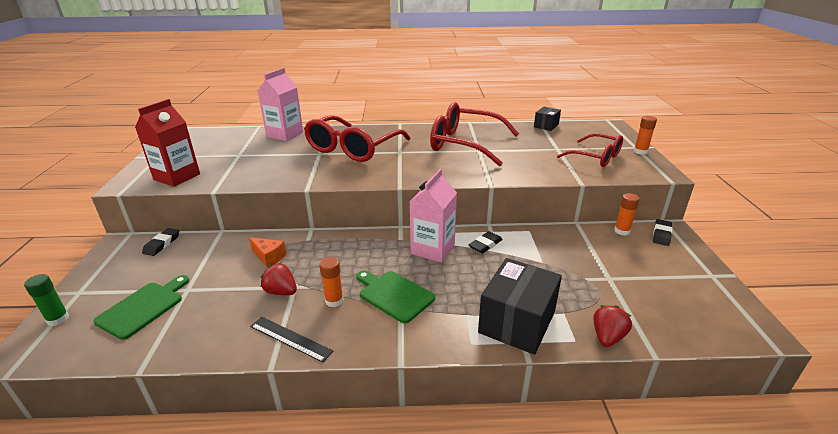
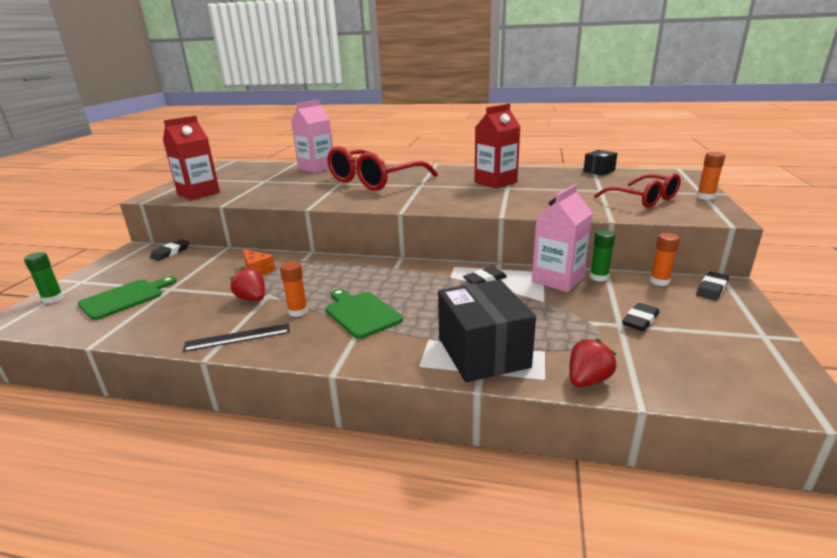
camera: 15 degrees right, 5 degrees down
(290, 338) = (238, 337): black ruler -> black ruler turned 60 degrees counterclockwise
(433, 249) = (424, 278): pink carton -> pink carton (557, 280)
(466, 144) = (495, 182): red glasses -> red carton
(517, 322) = (483, 352): black box -> black box turned 60 degrees counterclockwise
(575, 232) = (598, 277): none -> green glue stick
(622, 272) = (640, 320): none -> black eraser

